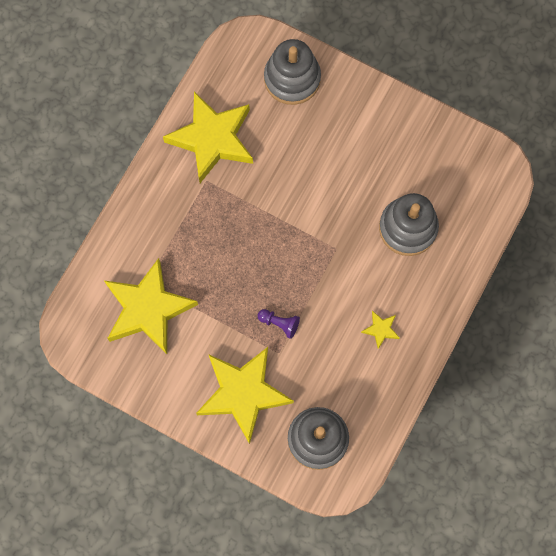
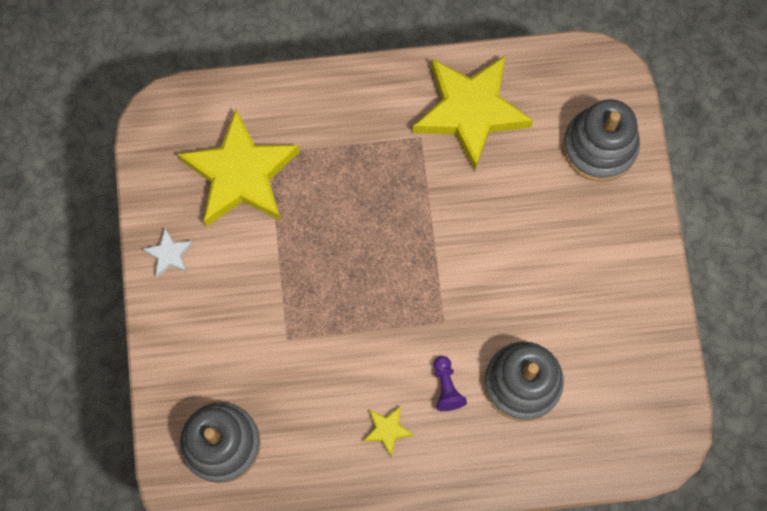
camera: 55 degrees right, 0 degrees up
(168, 391) = (169, 254): none -> white star
(243, 393) = (218, 332): yellow star -> none
(279, 323) = (319, 318): purple pawn -> purple pawn (446, 387)

